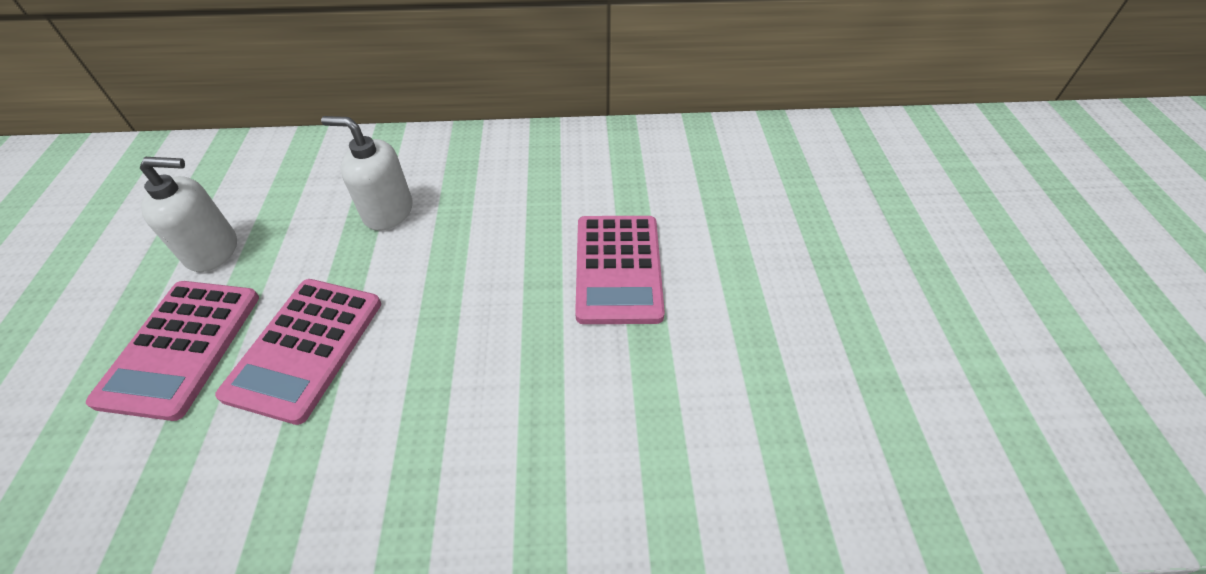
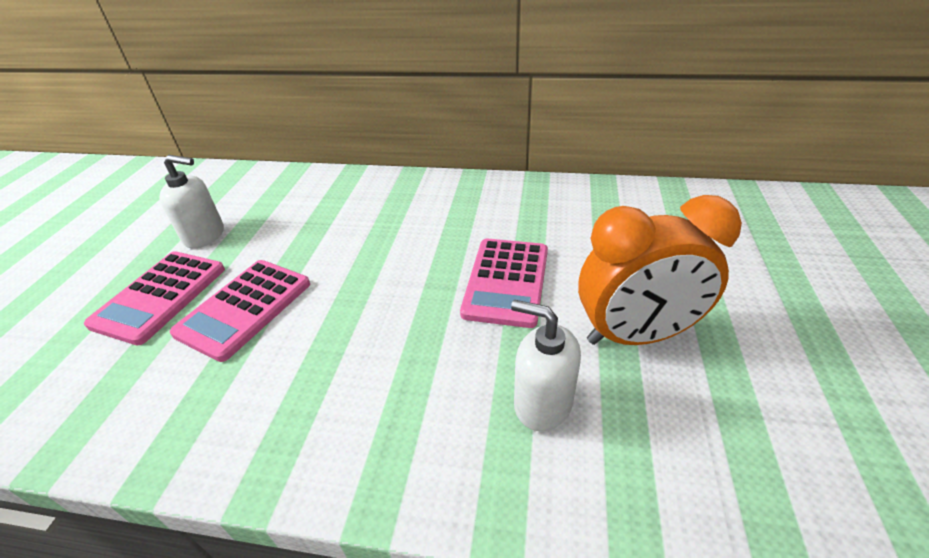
camera: 15 degrees right, 10 degrees down
(388, 212) = (335, 222): white soap dispenser -> white soap dispenser (542, 403)
(769, 316) = (636, 335): none -> orange clock

